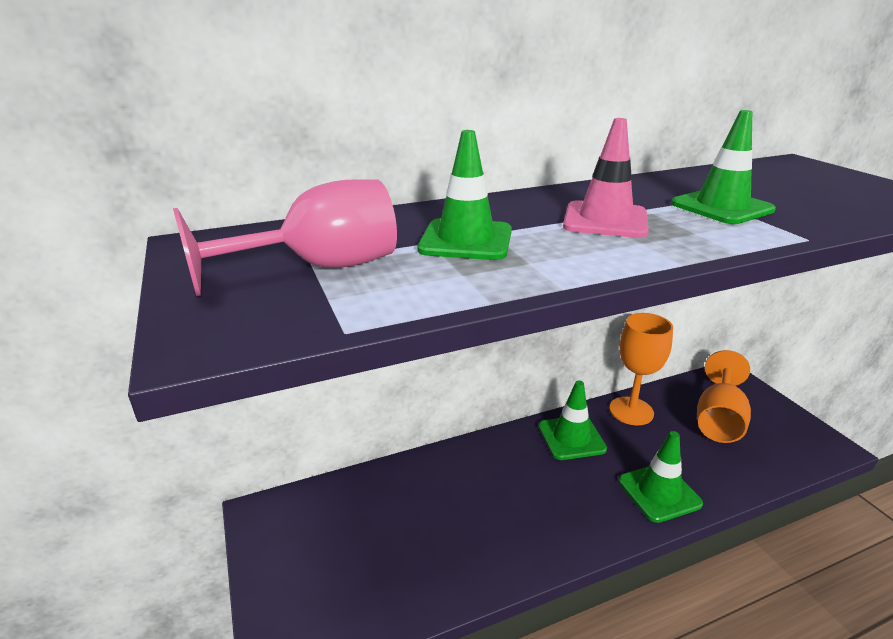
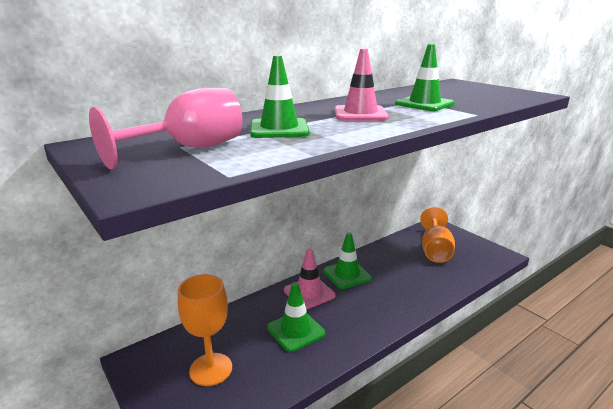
camera: 15 degrees left, 5 degrees down
(509, 457) = (309, 293): none -> pink traffic cone
(631, 411) = (381, 253): orange goblet -> orange goblet (211, 369)
(659, 492) = (410, 297): green traffic cone -> green traffic cone (295, 330)

